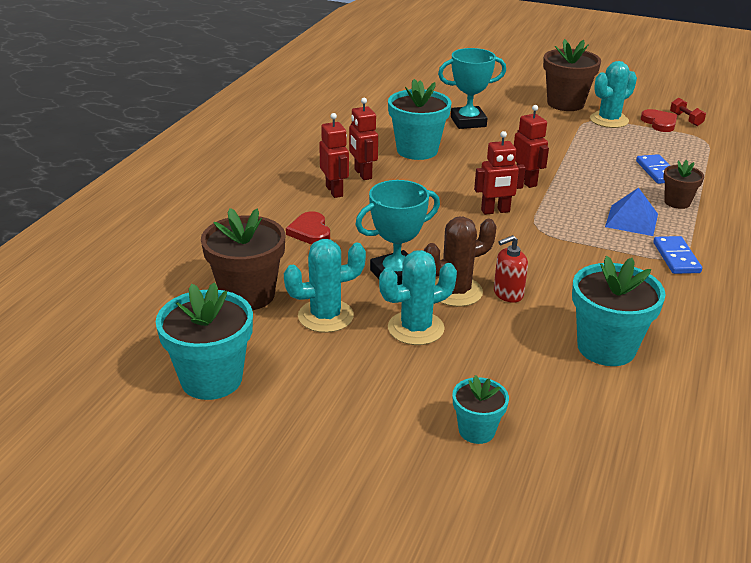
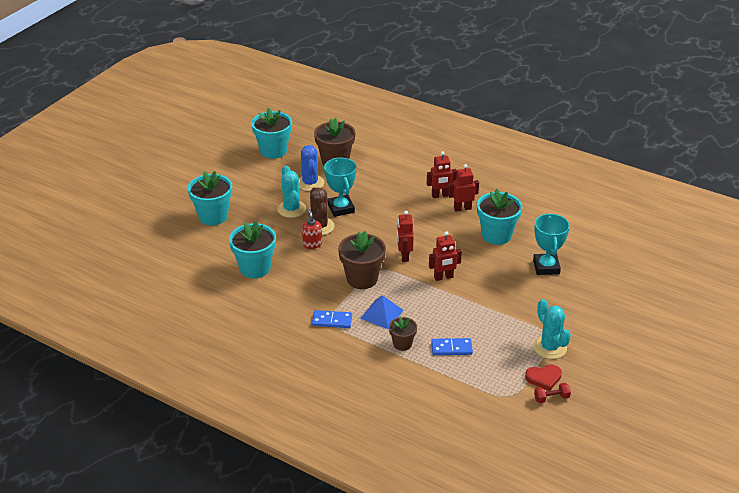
camera: 100 degrees right, 5 degrees up
(310, 231) = (393, 183): red heart -> none
(325, 316) = (310, 183): turquoise cactus -> blue cactus
(476, 430) = (213, 216): turquoise flower pot -> turquoise flower pot, size x1.78
(565, 103) = (585, 329): brown flower pot -> brown flower pot (362, 279)

